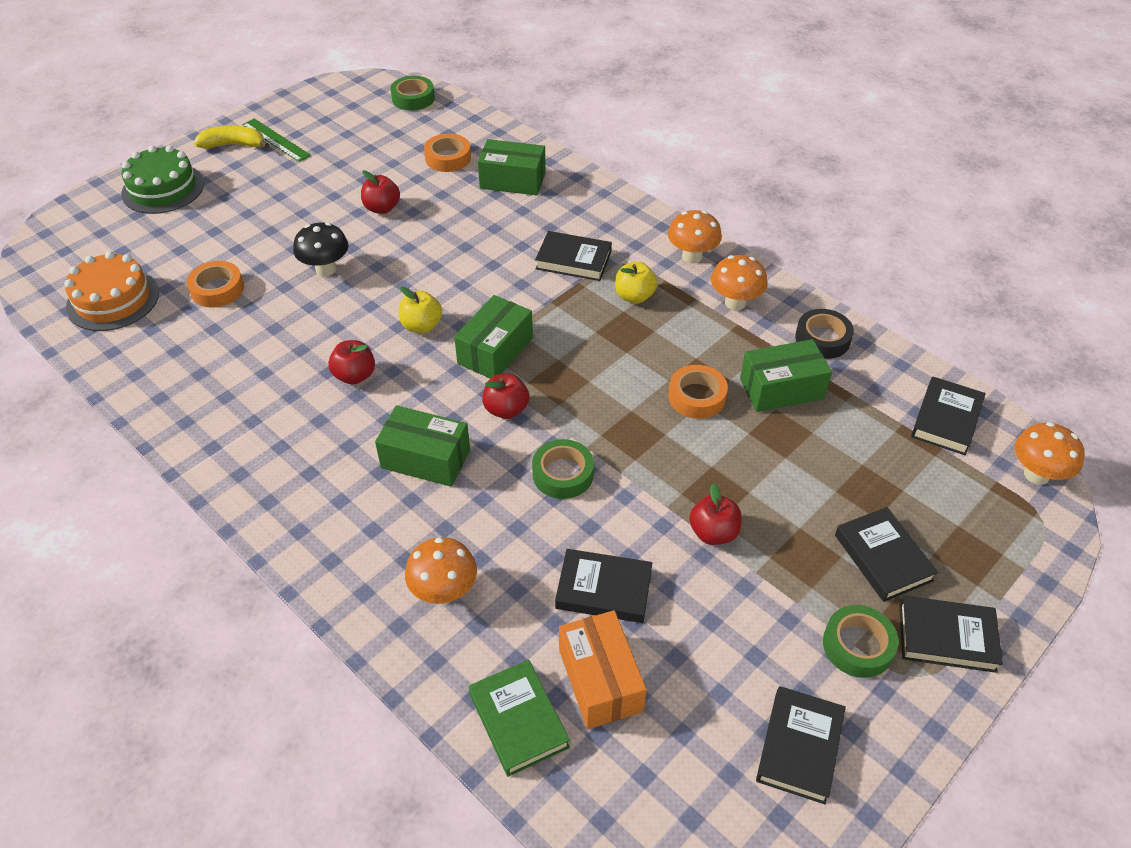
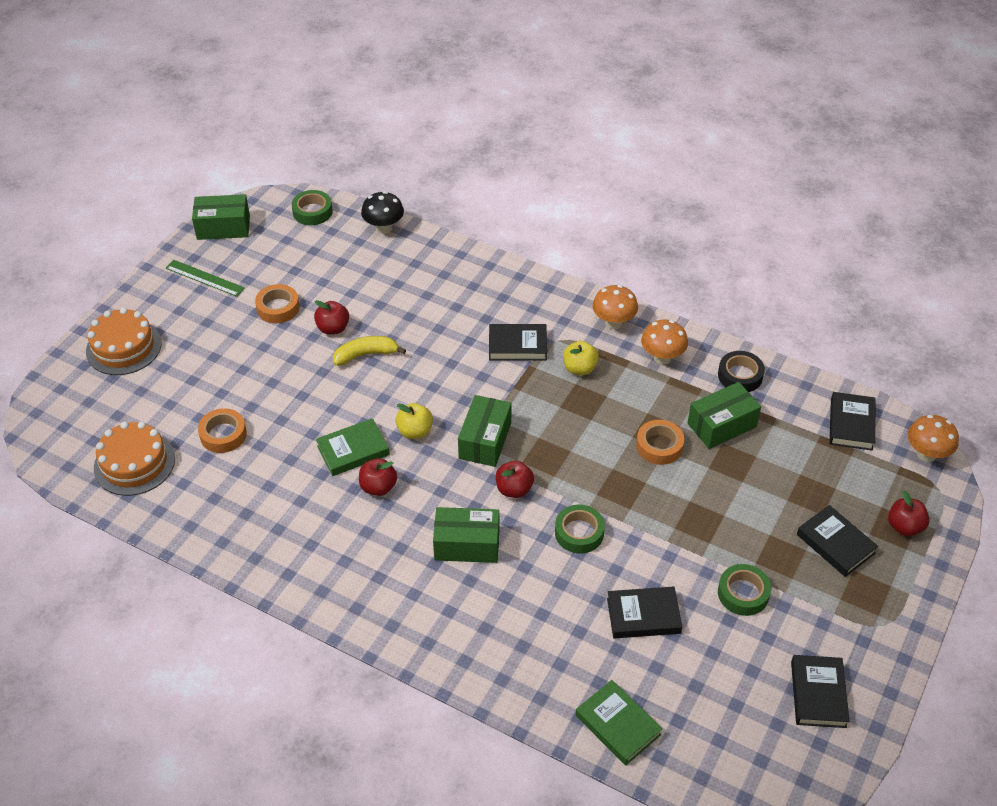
camera: 15 degrees left, 0 degrees up
(163, 188) = (123, 347): green cake -> orange cake
(233, 145) = (167, 290): yellow banana -> yellow banana (366, 355)
(326, 269) = (310, 396): black mushroom -> black mushroom (384, 228)
(345, 332) = (353, 450): none -> green book
(444, 592) = (525, 645): orange mushroom -> none
(448, 158) = (370, 267): orange tape -> orange tape (278, 308)
(512, 181) = (436, 279): green box -> green box (223, 227)
(600, 680) = (665, 682): orange box -> none
(713, 533) = (708, 553): red apple -> red apple (904, 527)
(858, 645) = (836, 613): green tape -> green tape (743, 593)
(946, 637) = (895, 592): black book -> none

